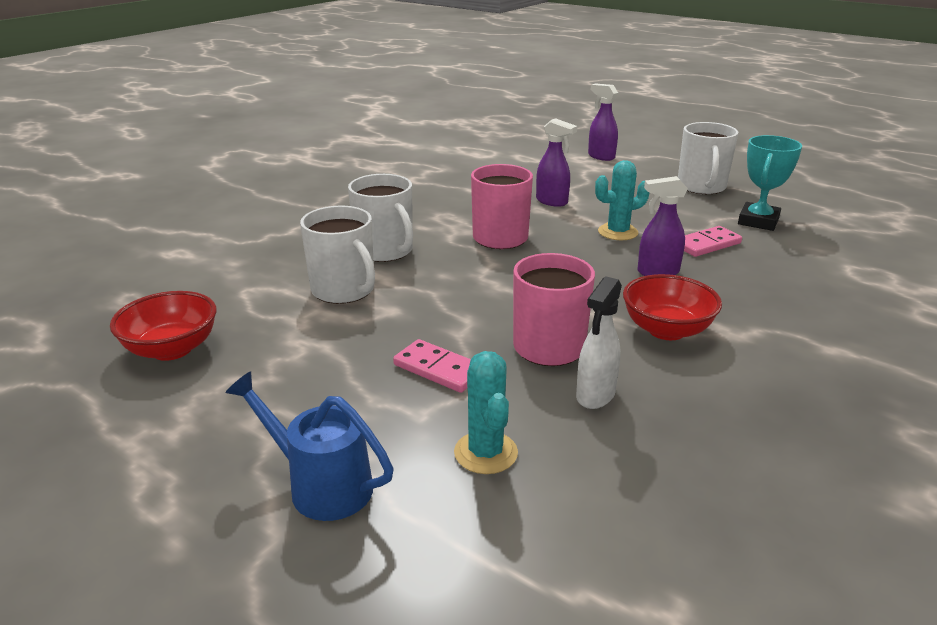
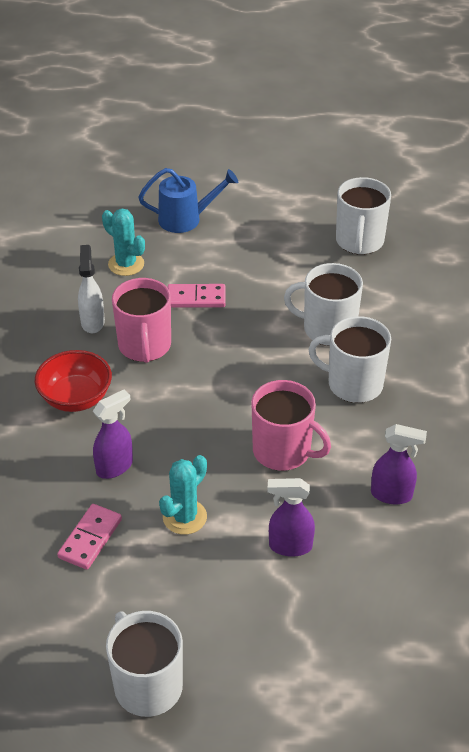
camera: 145 degrees right, 15 degrees up
(172, 349) = (359, 241): red bowl -> white mug
(601, 156) = (325, 718): purple spray bottle -> purple spray bottle (392, 495)
(758, 221) = (52, 620): turquoise trophy -> none

